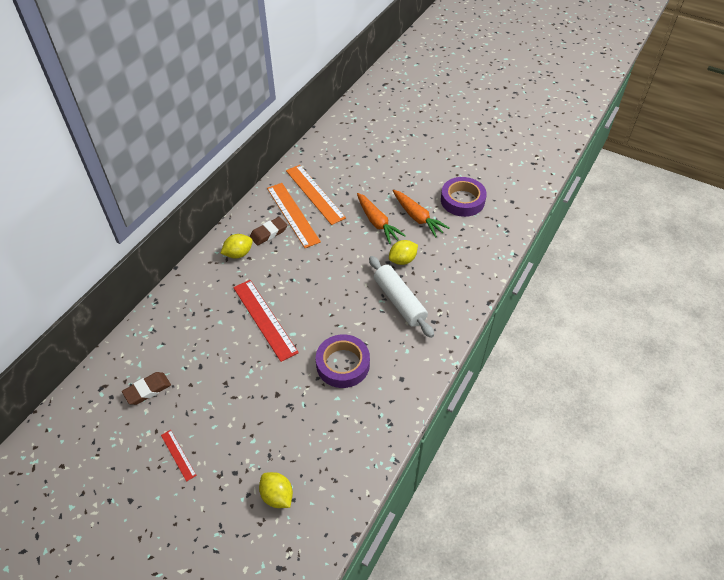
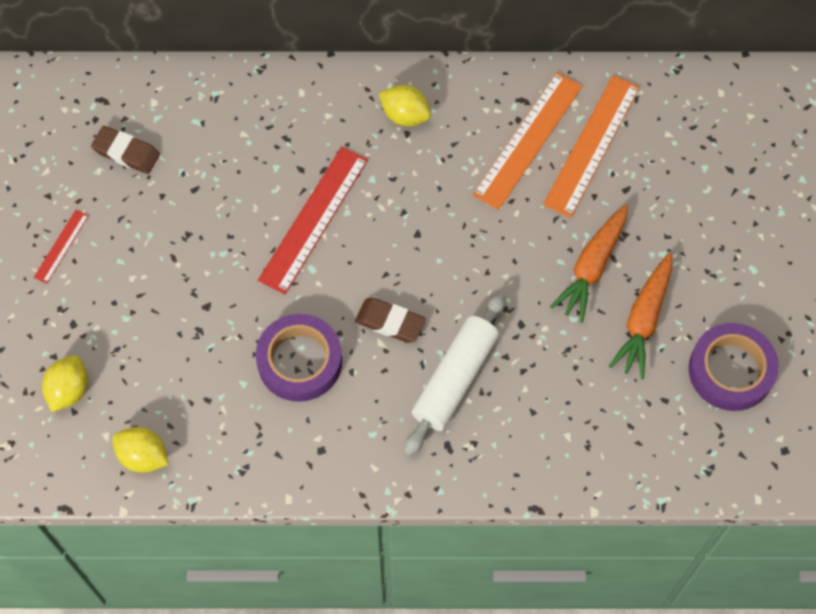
camera: 60 degrees right, 15 degrees up
(268, 233) = (469, 130): brown eraser -> brown eraser (390, 322)
(402, 260) = (538, 343): yellow lemon -> yellow lemon (143, 456)

